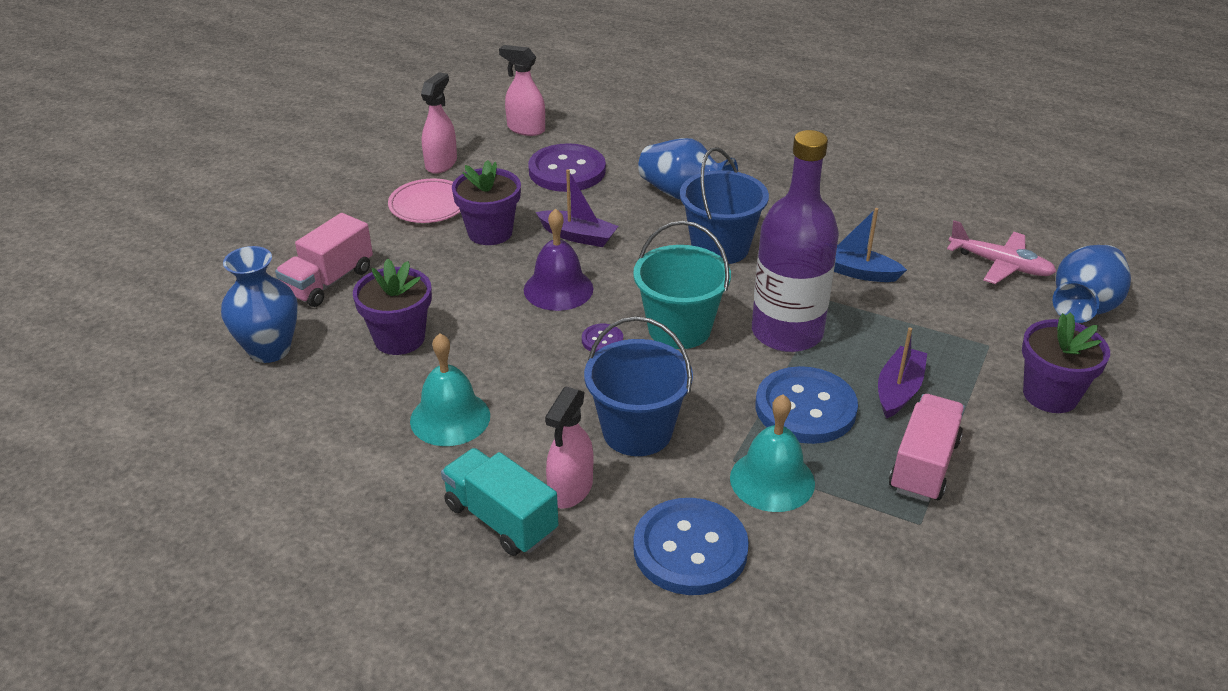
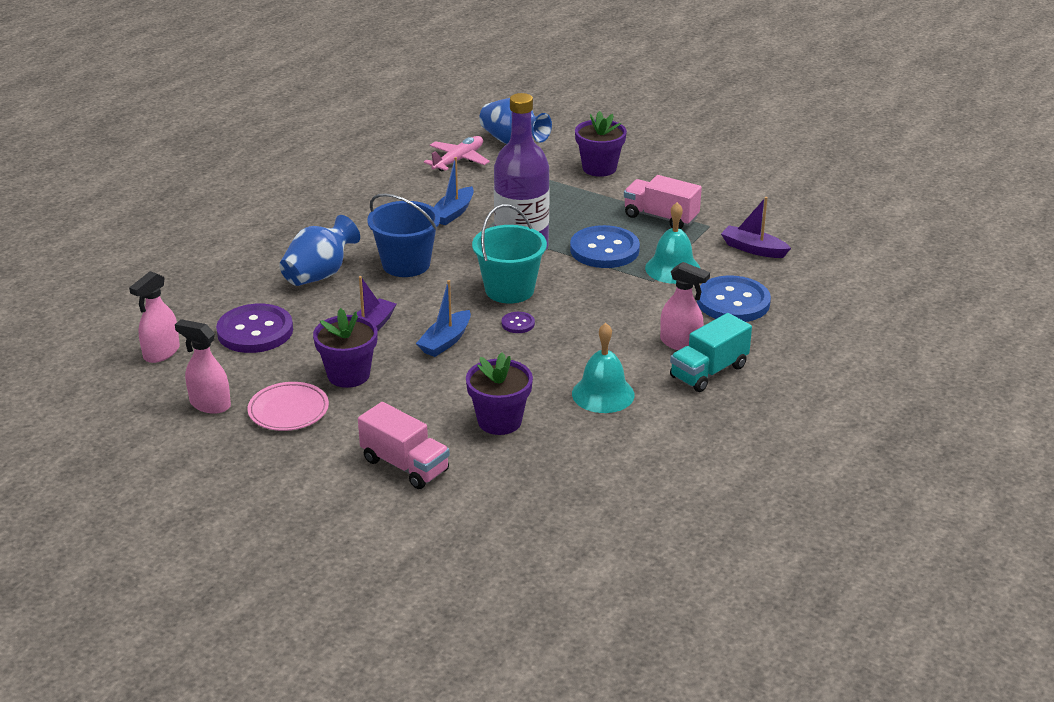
camera: 85 degrees left, 5 degrees down
(269, 350) = (503, 493): blue vase -> none
(558, 289) = (445, 341): purple bell -> blue boat
(637, 431) = (623, 314): blue bucket -> none
(898, 390) = (589, 215): purple boat -> purple boat (753, 249)

